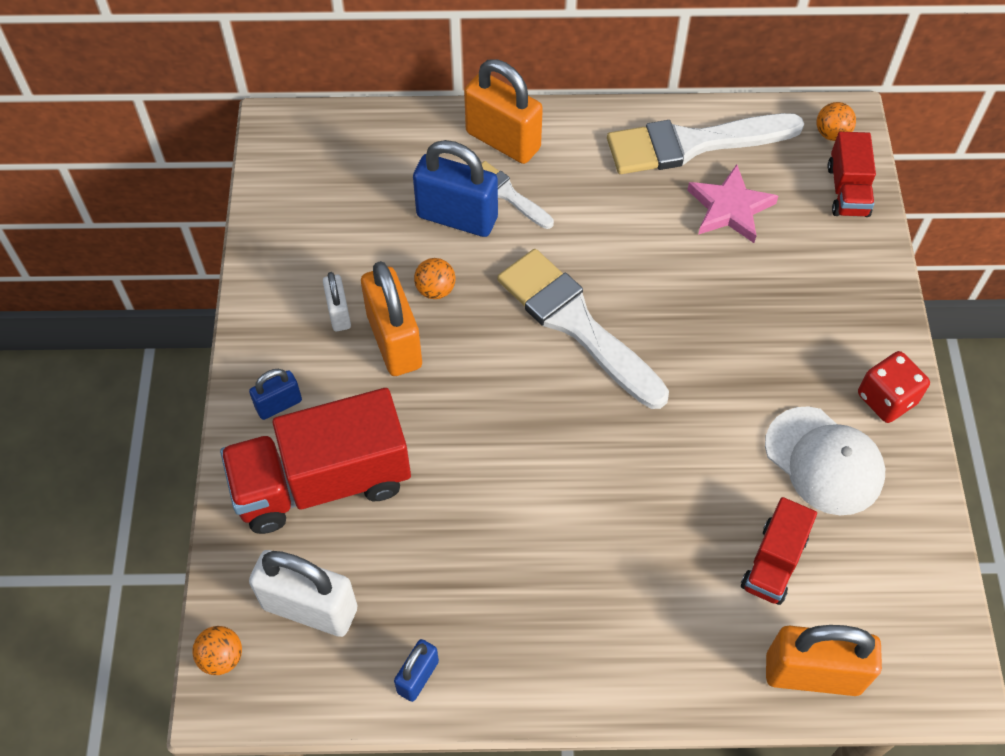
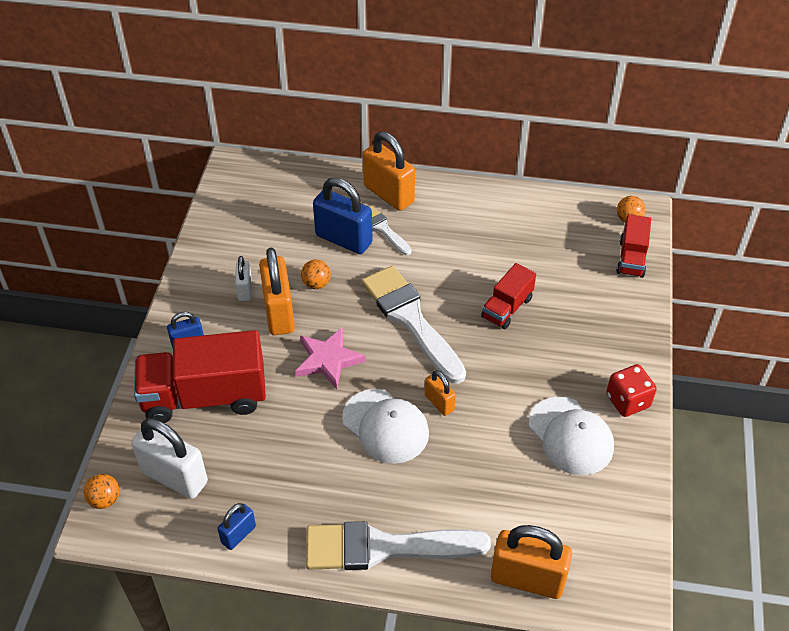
camera: 10 degrees right, 10 degrees down
(578, 486) = (385, 426): none -> white cap
(641, 440) = (439, 403): none -> orange padlock
(693, 144) = (525, 213): white brush -> white brush (384, 547)
(730, 208) = (541, 259): pink star -> pink star (328, 360)
(773, 562) = (516, 499): red truck -> red truck (507, 308)

